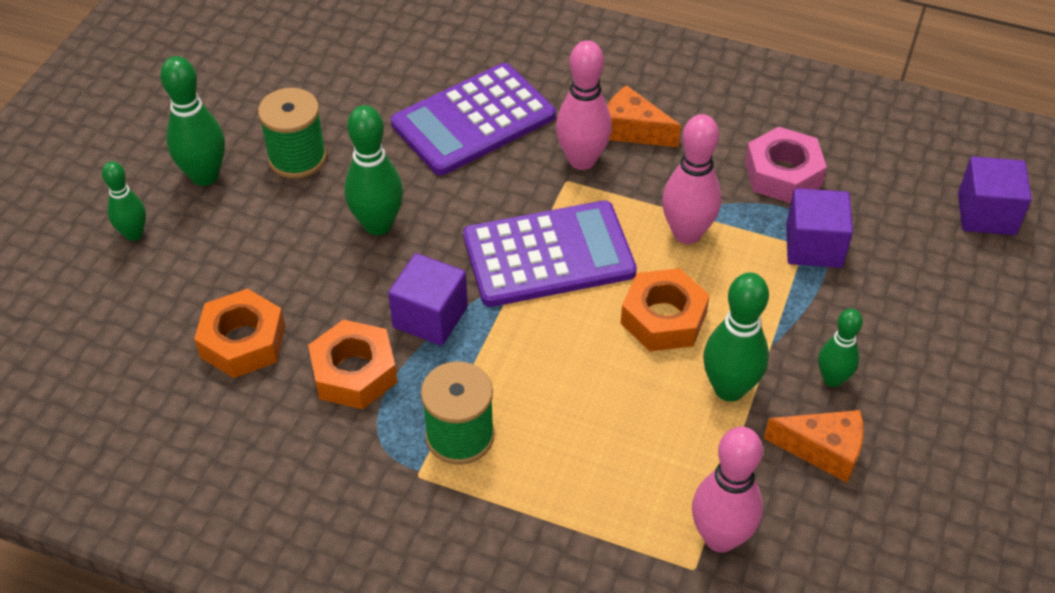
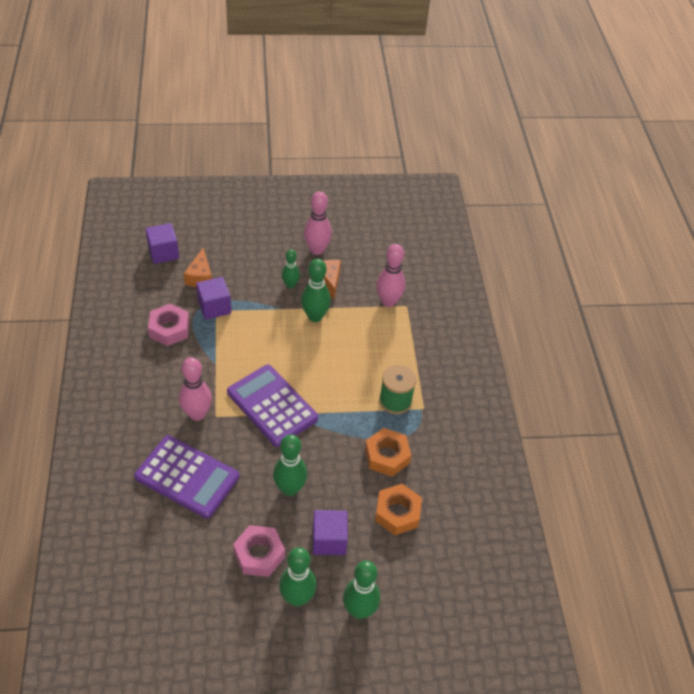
camera: 120 degrees left, 0 degrees up
(134, 234) = (359, 610): green bowling pin -> green bowling pin, size x1.59
(297, 158) = (259, 554): green spool -> pink nut
(430, 317) = (337, 439): purple cube -> purple cube (329, 540)
(633, 130) = (163, 399): orange cheese -> orange cheese (200, 276)
(663, 318) = (288, 349): orange nut -> none
(687, 233) = (229, 355): pink bowling pin -> pink bowling pin (317, 250)

